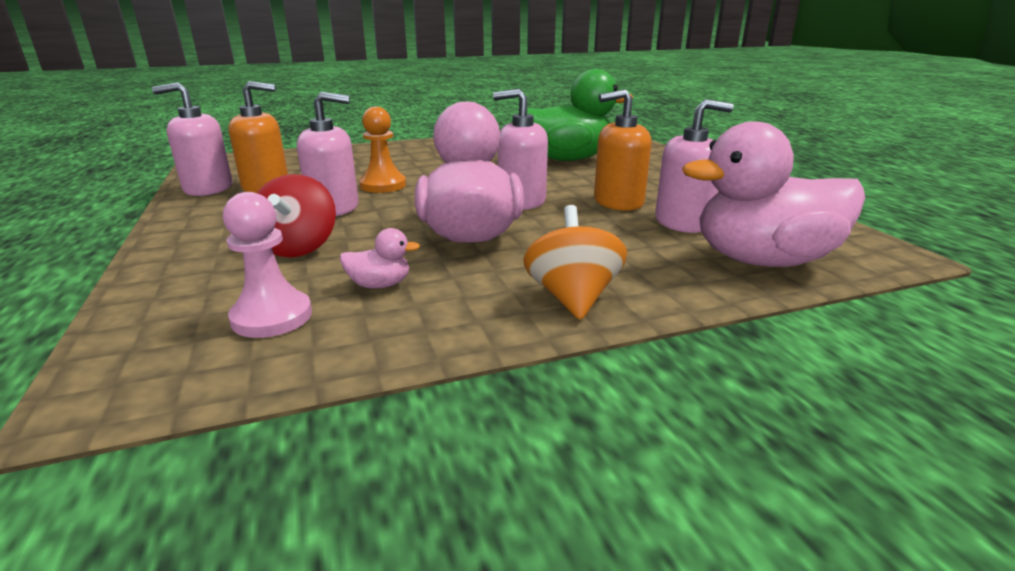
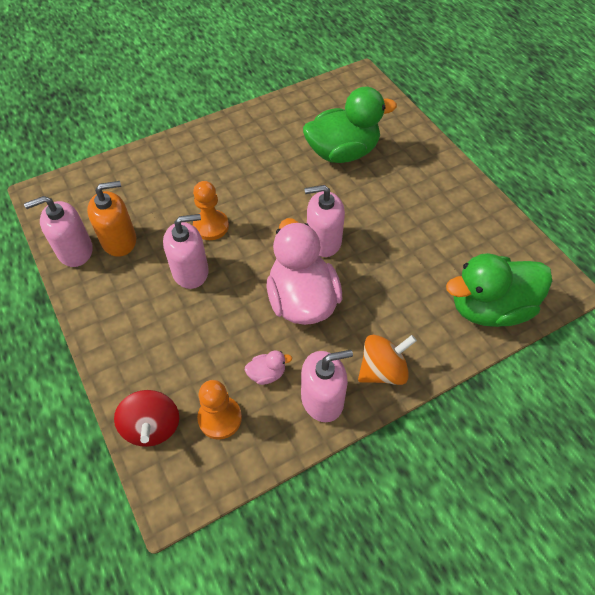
camera: 10 degrees left, 30 degrees up
(272, 317) = (220, 418): pink pawn -> orange pawn
(298, 248) = (194, 335): red spinning top -> red spinning top (152, 427)
(572, 298) = (382, 370): orange spinning top -> orange spinning top turned 75 degrees clockwise
(618, 202) = (392, 233): orange soap dispenser -> none
(682, 222) = (439, 260): pink soap dispenser -> pink soap dispenser (322, 399)
(763, 260) = (489, 308): pink duck -> green duck

